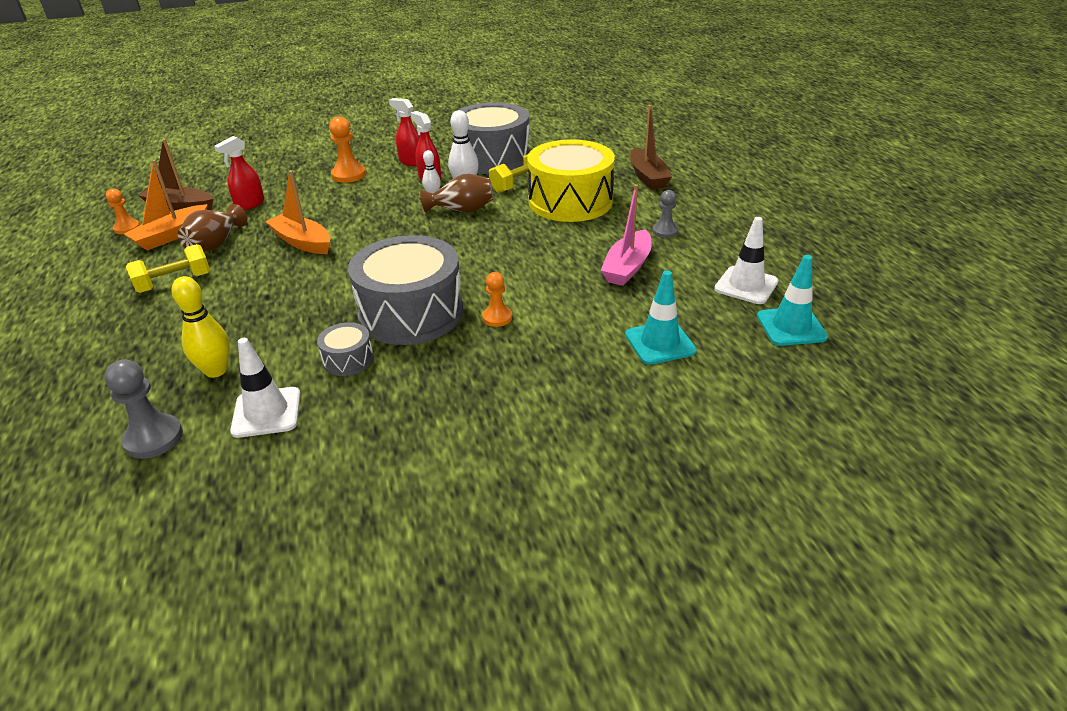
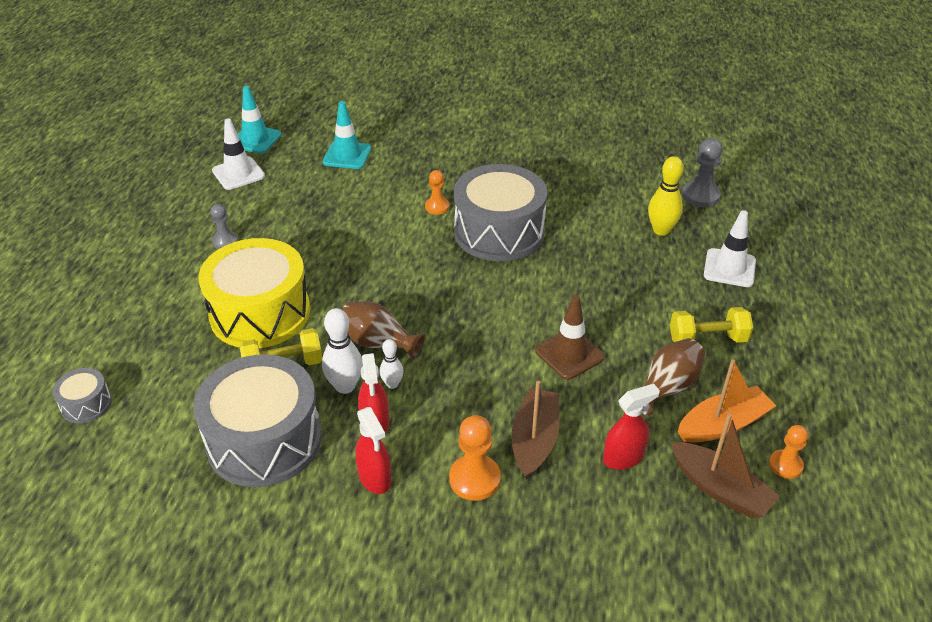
camera: 155 degrees left, 5 degrees up
(266, 412) = (625, 190): white traffic cone -> white traffic cone (729, 268)
(302, 242) = (569, 354): orange boat -> brown traffic cone
(348, 360) = (562, 209): grey drum -> grey drum (86, 404)
(627, 267) = (299, 216): pink boat -> none
(648, 177) = (141, 321): brown boat -> brown boat (534, 440)

